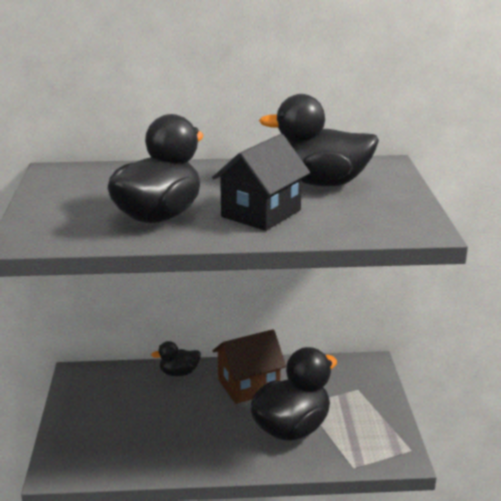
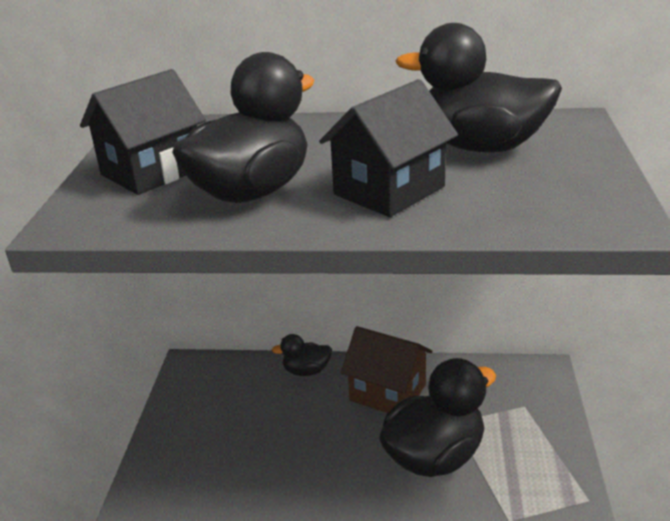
camera: 10 degrees right, 5 degrees up
(75, 203) = (152, 171): none -> black house
(248, 385) = (388, 393): brown house -> brown house turned 45 degrees clockwise

